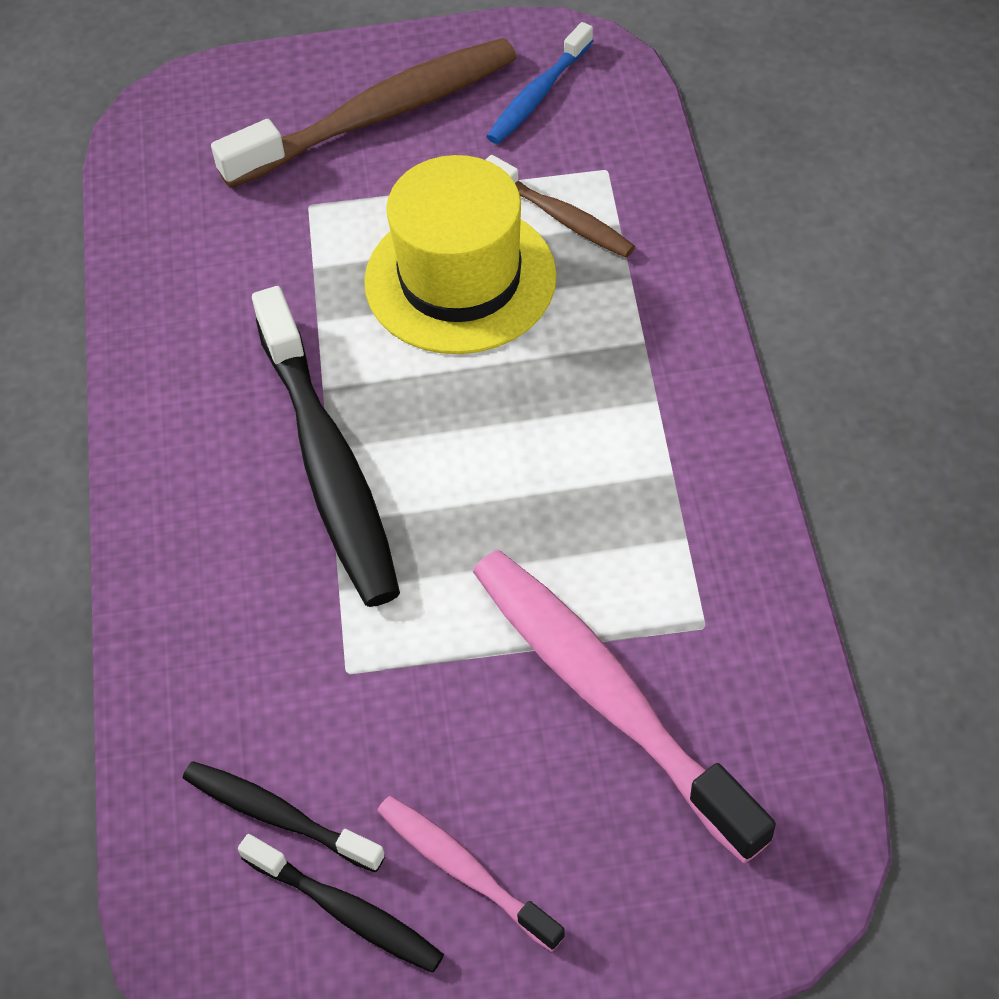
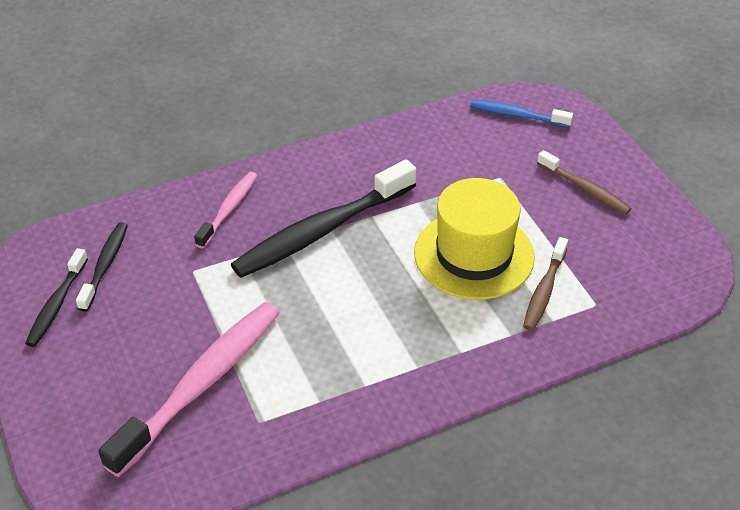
camera: 70 degrees right, 10 degrees down
(379, 115) = (585, 189): brown toothbrush -> brown toothbrush, size x0.53
(464, 870) = (85, 345): pink toothbrush -> pink toothbrush (229, 209)
(538, 95) = (642, 257): blue toothbrush -> blue toothbrush (517, 115)

